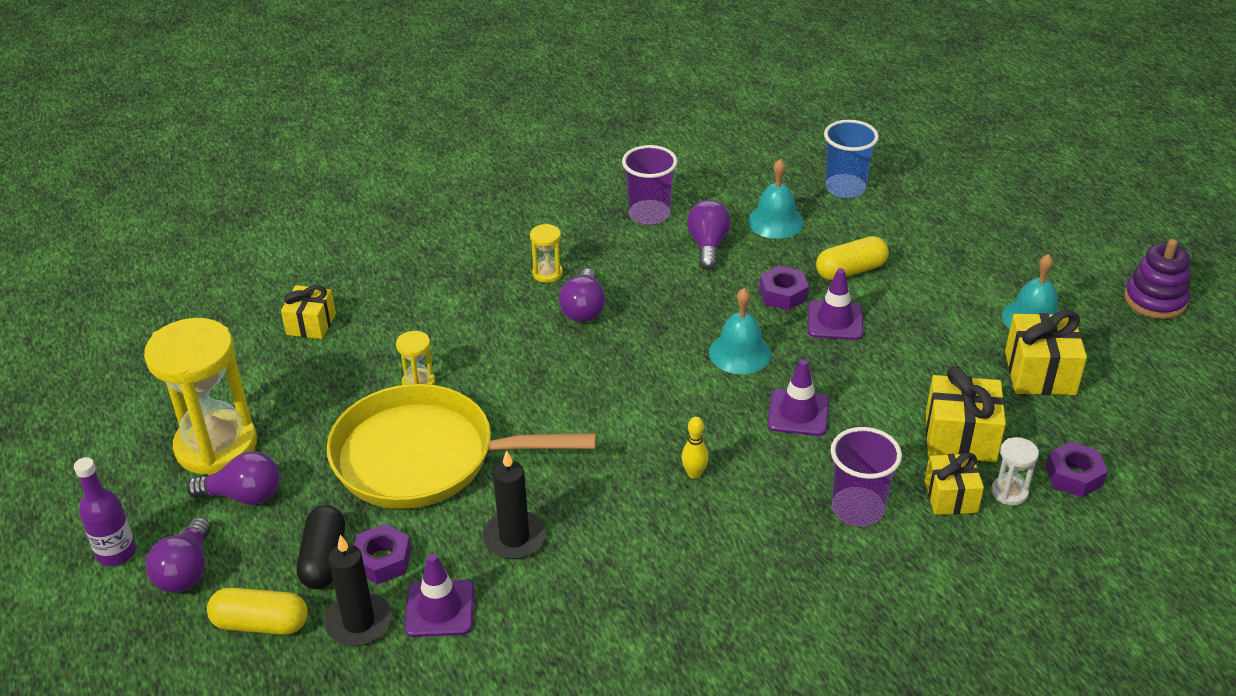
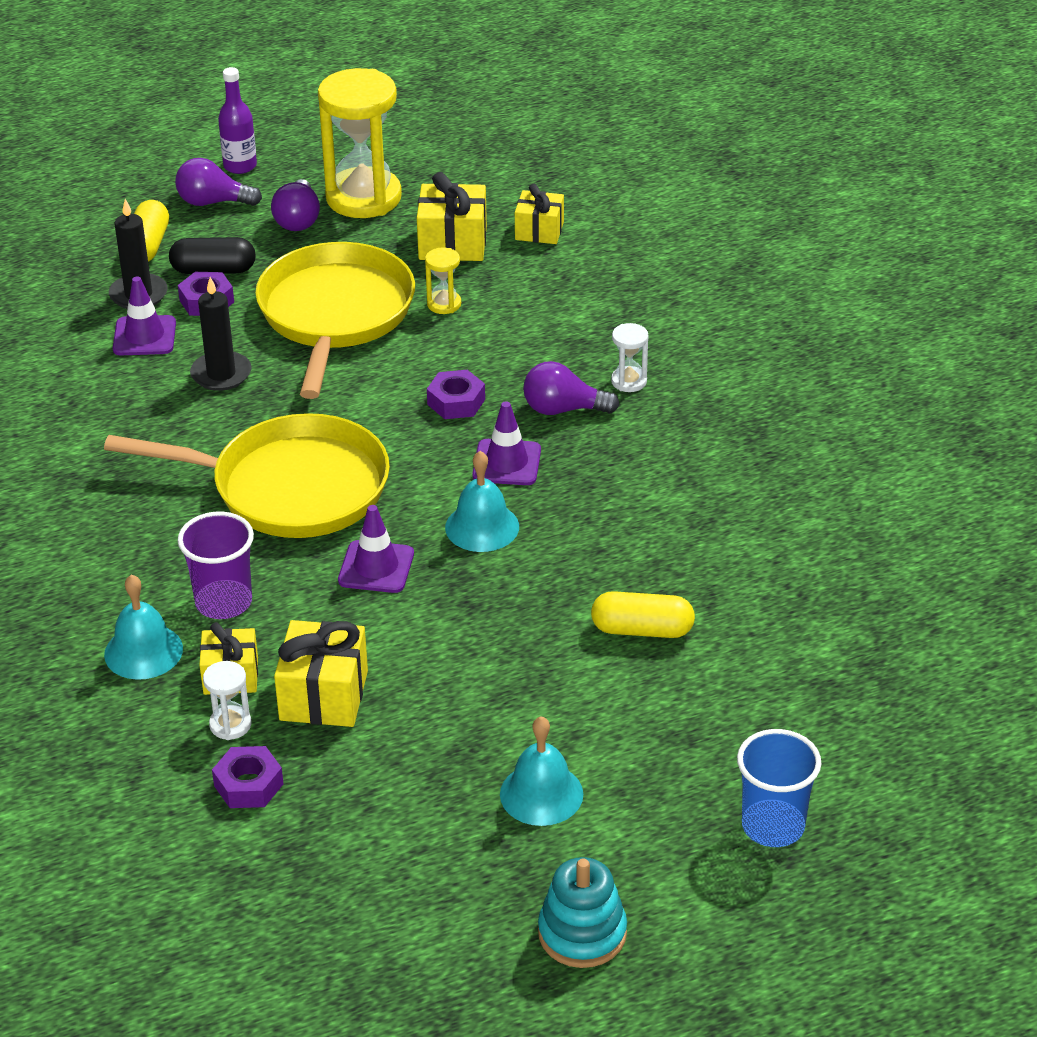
camera: 90 degrees right, 0 degrees up
(547, 273) = (629, 381): yellow hourglass -> white hourglass
(649, 214) = (754, 459): purple cup -> none
(694, 474) = (290, 488): yellow bowling pin -> yellow pan
(708, 245) = (690, 507): purple light bulb -> none
(775, 221) = (747, 568): turquoise bell -> turquoise bell (143, 651)
(783, 294) = (592, 567): purple nut -> purple nut (456, 402)
(835, 321) = (539, 608): purple traffic cone -> purple traffic cone (507, 463)
(845, 188) = (834, 639): blue cup -> blue cup (773, 826)
(850, 270) = (642, 630): yellow capsule -> yellow capsule turned 60 degrees counterclockwise
(1040, 373) = (432, 783): yellow gift -> yellow gift (452, 243)
(1155, 300) = (582, 933): purple stacking toy -> turquoise stacking toy

